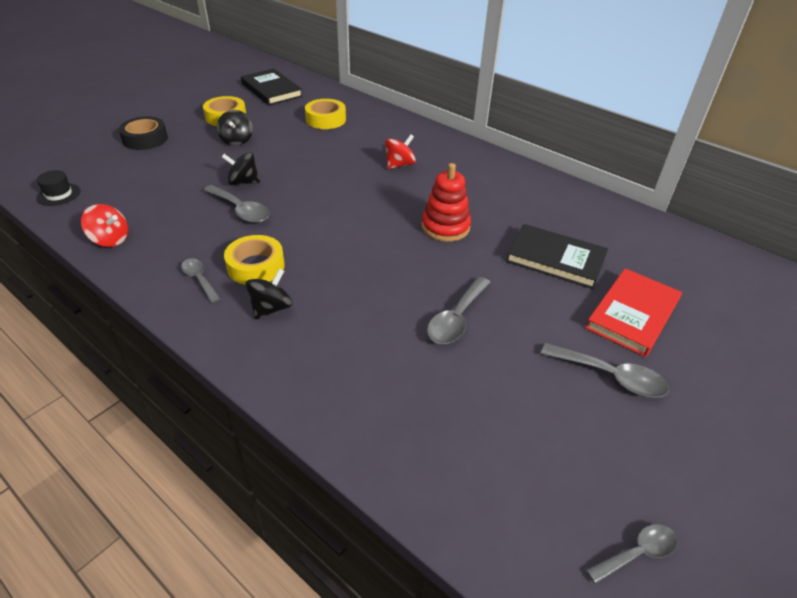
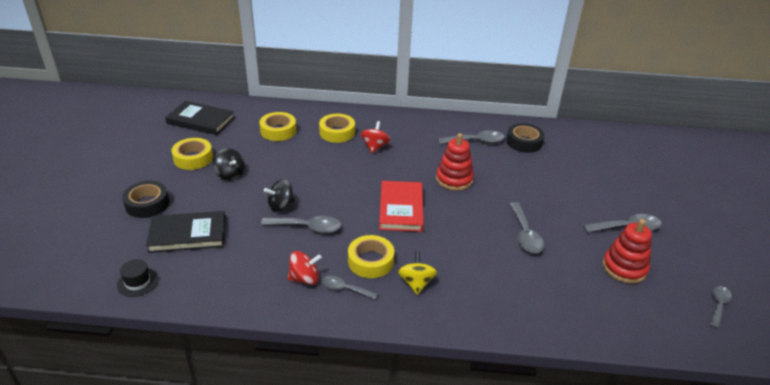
camera: 35 degrees left, 5 degrees down
(110, 239) = (237, 295): red spinning top -> red spinning top (304, 278)
(271, 308) = (416, 283): black spinning top -> yellow spinning top
(379, 139) = (337, 132): none -> yellow tape
(521, 199) = (476, 141): none -> grey spoon
(543, 422) = (624, 268): none -> red stacking toy
(555, 259) = (534, 173): black book -> black book (188, 234)
(583, 222) = (524, 142): none -> black tape
(632, 314) = (602, 188): red book -> red book (401, 208)

